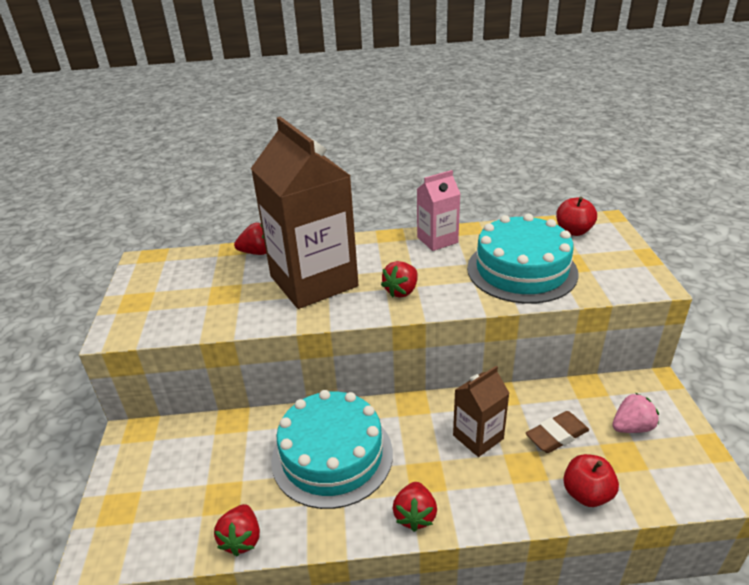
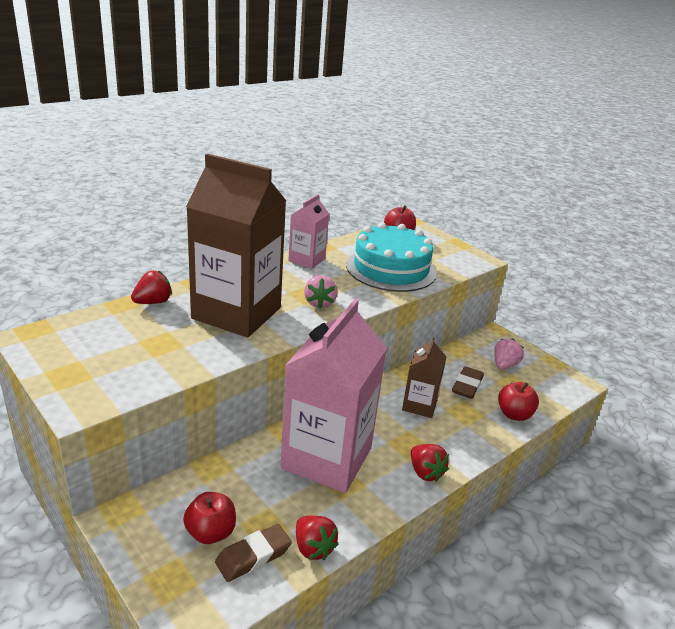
camera: 40 degrees left, 5 degrees down
(179, 481) = (211, 532): none -> red apple
(190, 520) = (253, 556): none -> brown eraser
(332, 455) = (326, 458): turquoise cake -> pink carton
(401, 291) = (319, 303): red strawberry -> pink strawberry

